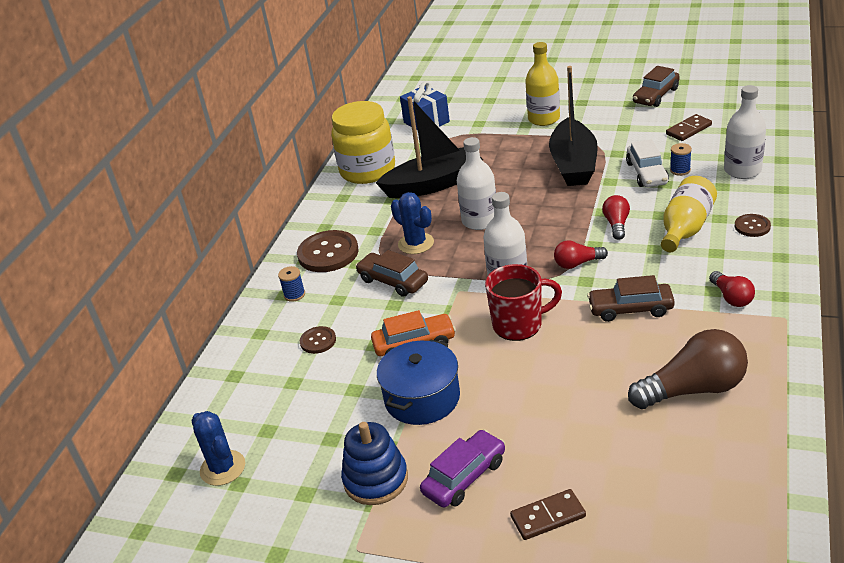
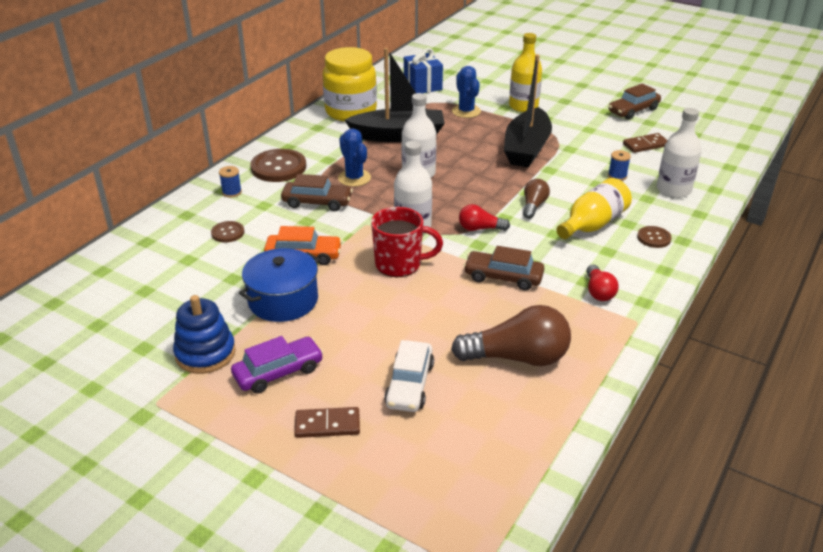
camera: 10 degrees right, 0 degrees up
(223, 468) = (92, 309): blue cactus -> blue cactus (466, 111)
(393, 281) = (317, 202): brown car -> brown car turned 135 degrees clockwise
(616, 224) = (533, 206): red light bulb -> brown light bulb
(647, 173) = (586, 171): white car -> white car (409, 384)

